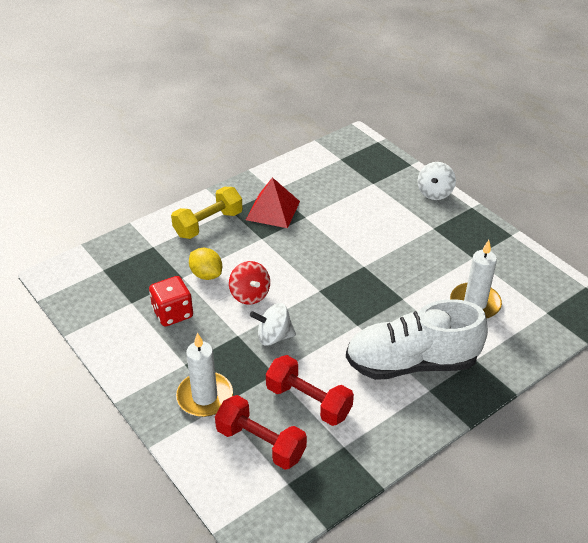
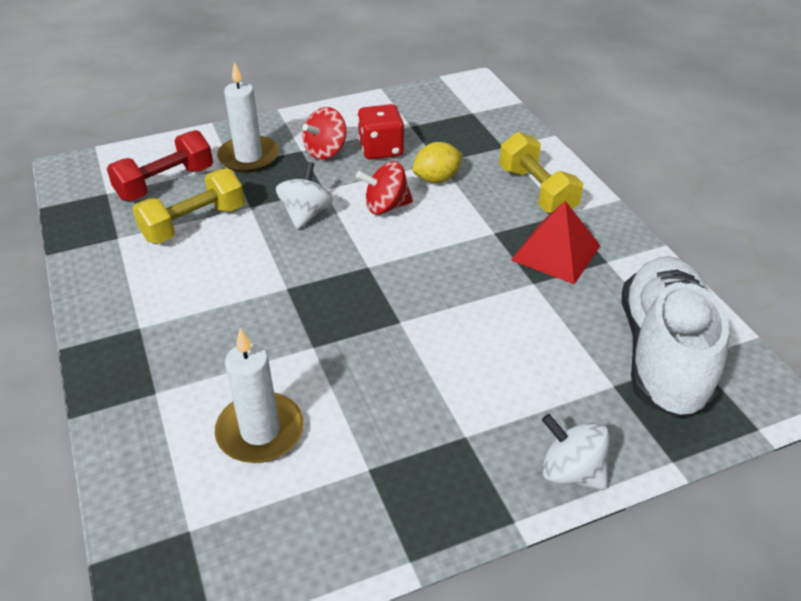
camera: 105 degrees right, 0 degrees up
(183, 347) = (326, 151): none -> red spinning top
(308, 401) = (194, 223): red dumbbell -> yellow dumbbell
(411, 363) = (192, 322): white shoe -> white shoe (663, 354)

